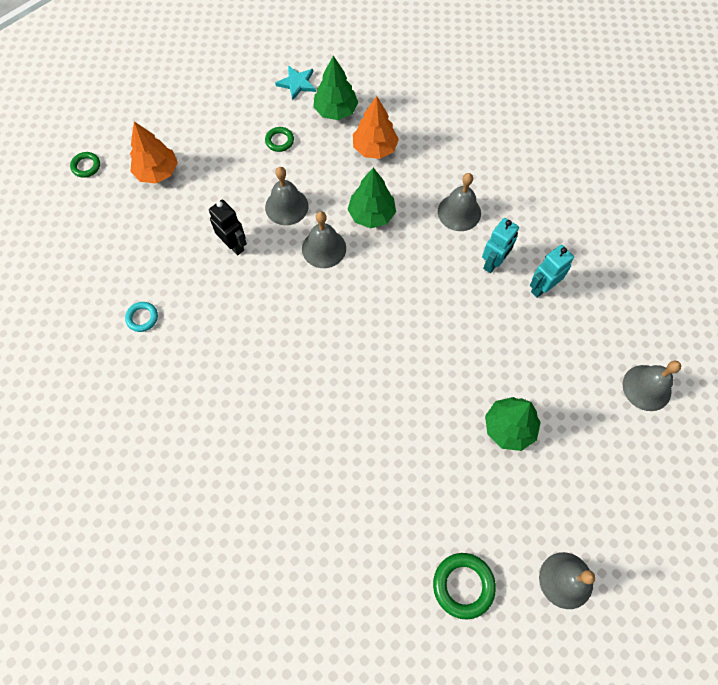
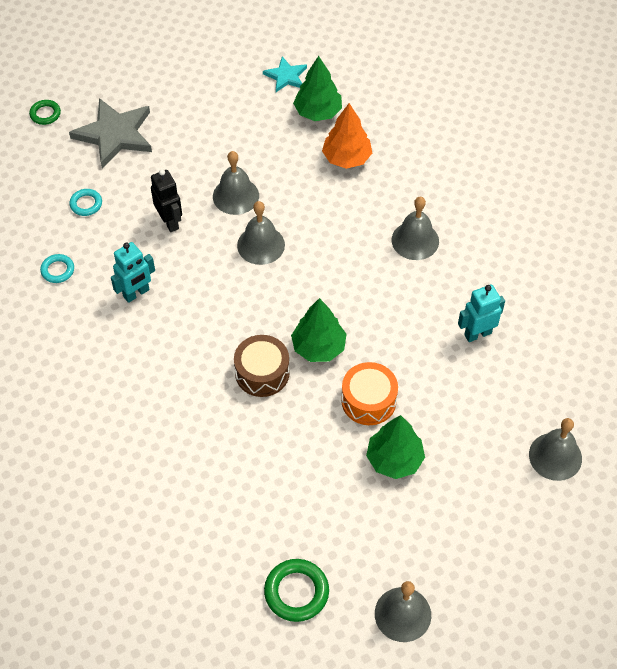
camera: 15 degrees right, 10 degrees down
(150, 246) = (86, 204): none -> turquoise ring
(157, 172) = (115, 134): orange tree -> grey star
(279, 141) = (249, 130): green ring -> none
(363, 373) = (262, 373): none -> brown drum
(371, 215) = (321, 223): green tree -> green tree (318, 347)
(467, 376) = (368, 400): none -> orange drum
(493, 263) = (434, 298): turquoise robot -> turquoise robot (136, 293)

